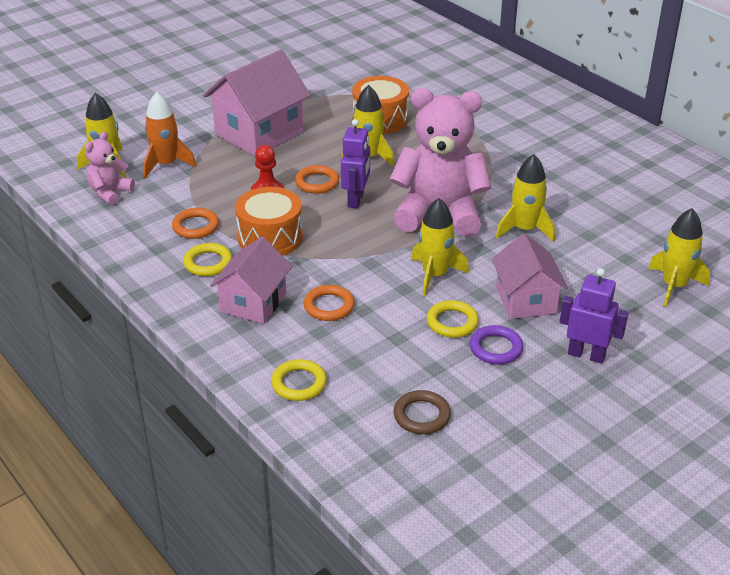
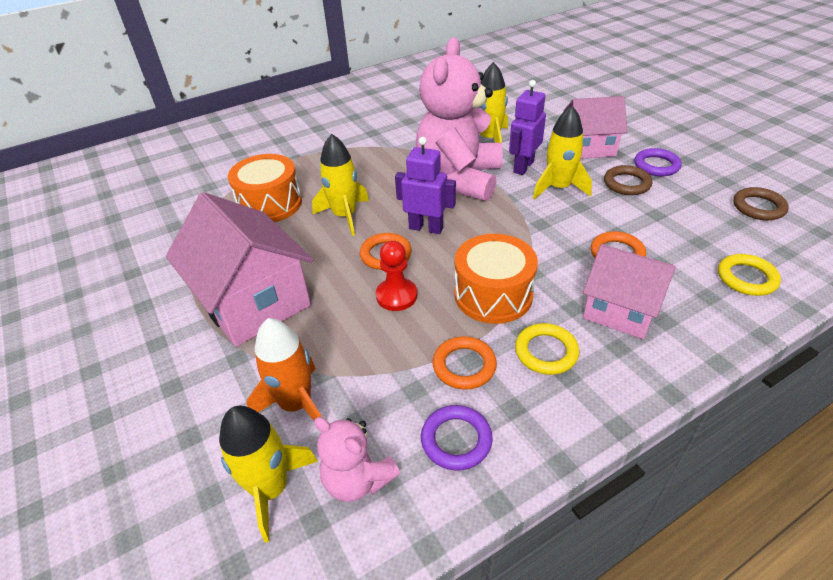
camera: 80 degrees left, 5 degrees up
(134, 226) = (456, 440): none -> purple ring
(452, 322) = (626, 183): yellow ring -> brown ring
(586, 355) = (652, 129): purple robot -> purple robot (523, 167)
(674, 286) = (563, 90): yellow rocket -> none

